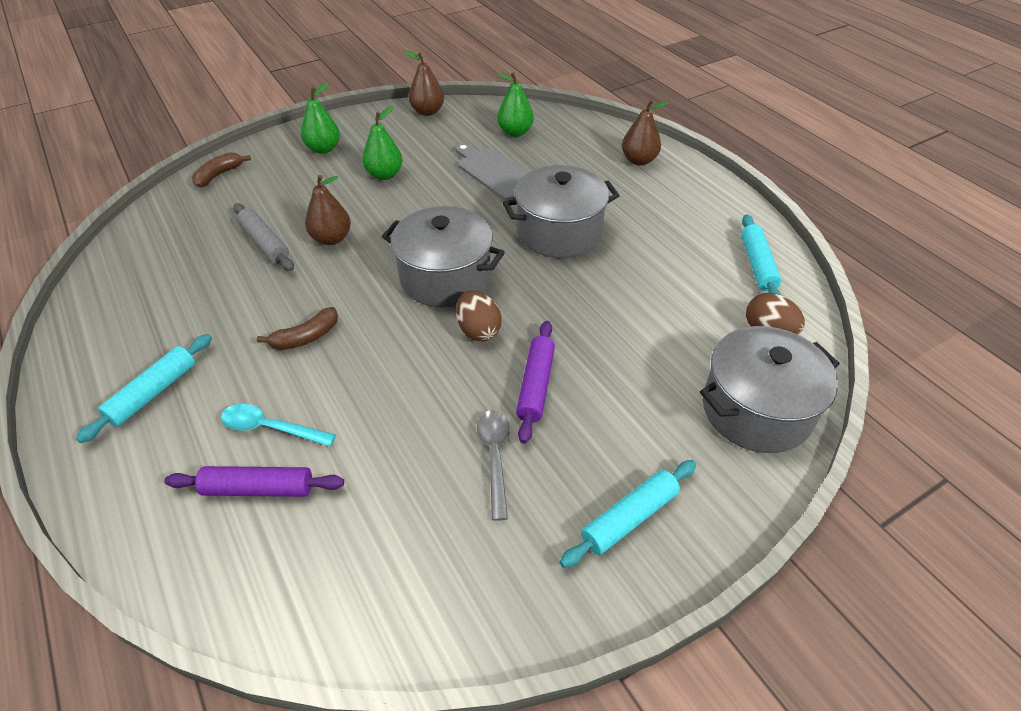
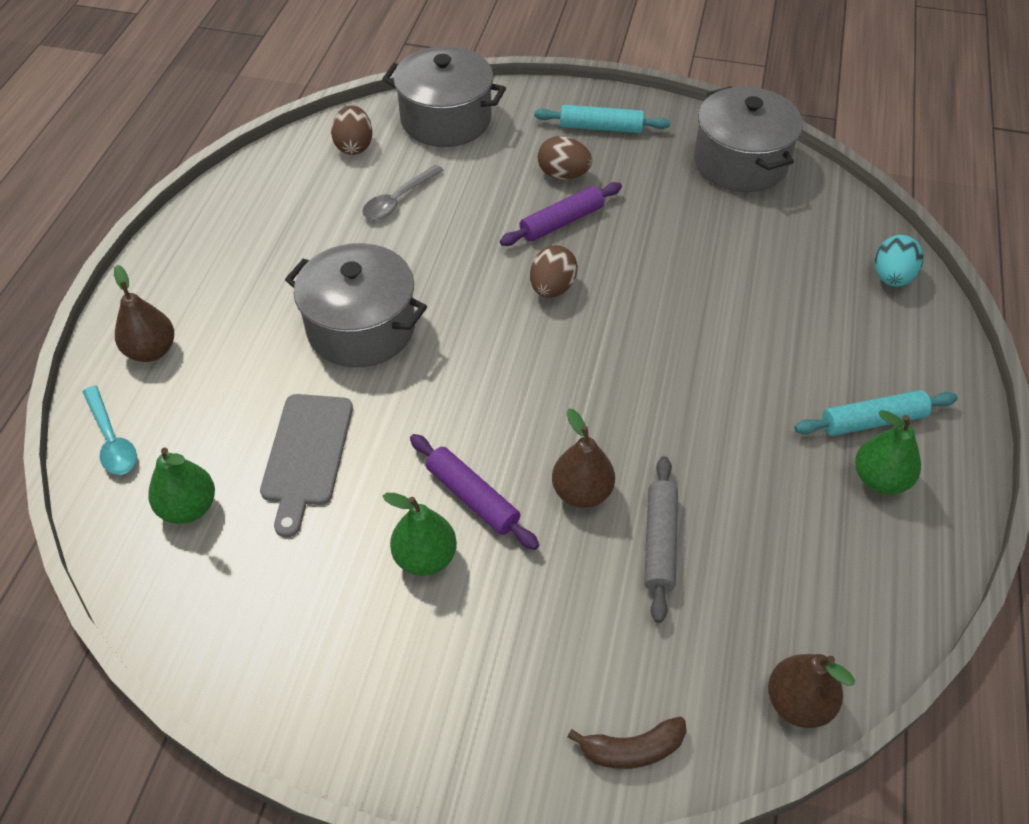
camera: 135 degrees left, 5 degrees up
(188, 551) = (891, 277): none -> turquoise egg
(258, 489) = (822, 285): purple rolling pin -> purple rolling pin (473, 497)
(270, 428) = (787, 322): turquoise spoon -> turquoise spoon (112, 440)
(306, 337) = (702, 384): brown banana -> none
(323, 149) = (445, 689): green pear -> green pear (880, 479)
(427, 111) = (222, 659): brown pear -> brown pear (798, 703)
(445, 277) = (521, 356): grey pot -> grey pot (740, 162)
(495, 457) = (642, 201): grey spoon -> grey spoon (398, 200)
(591, 432) = (563, 175): none -> brown egg
(757, 264) = (268, 186): turquoise rolling pin -> none

